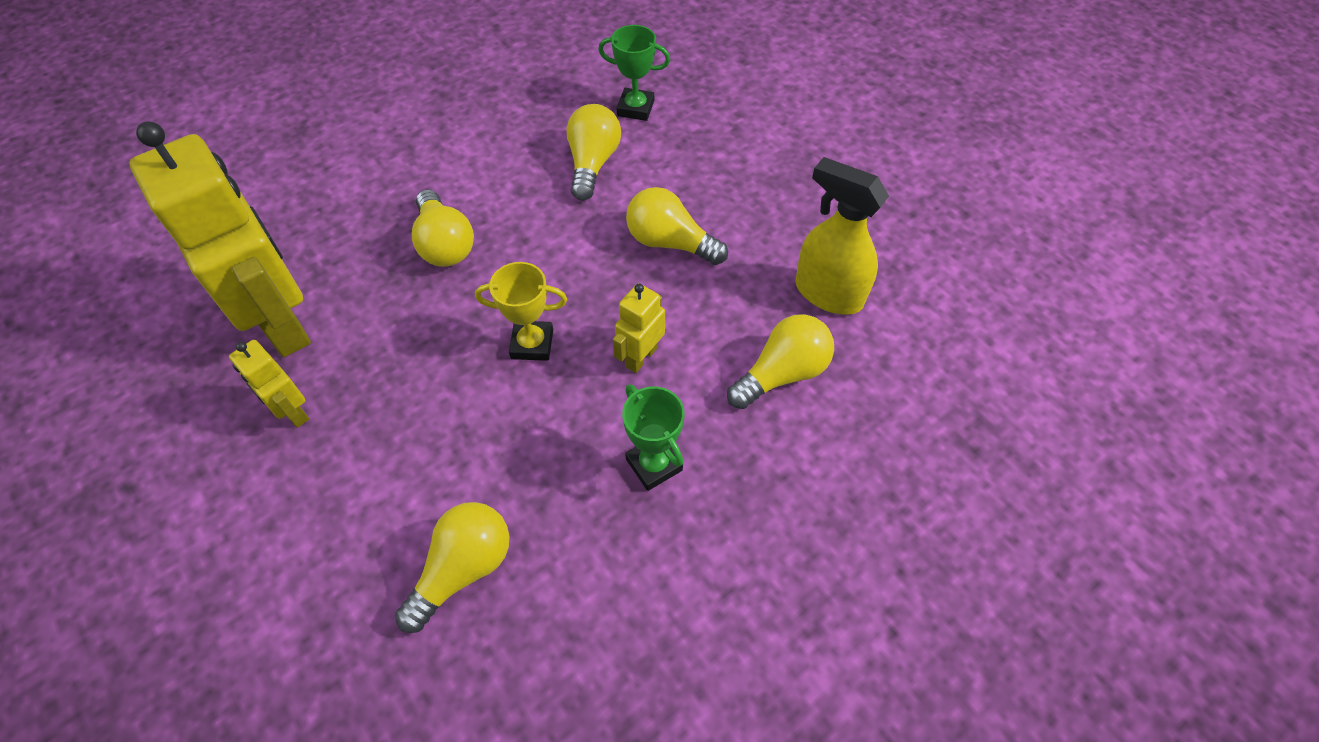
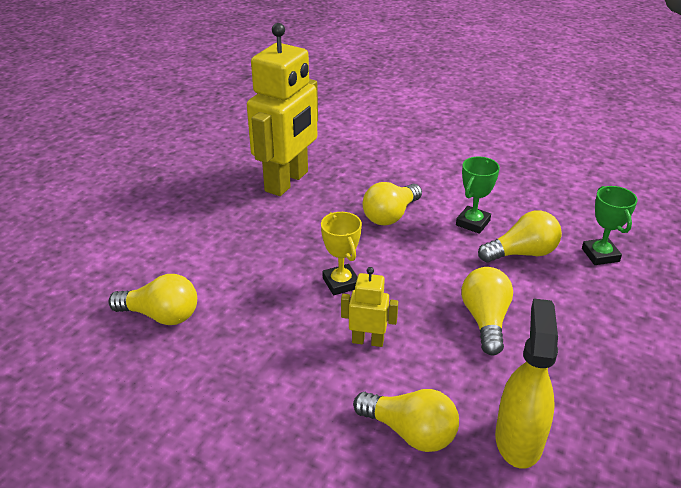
camera: 65 degrees right, 20 degrees down
(292, 412) = (232, 209): yellow robot -> none
(654, 464) = (281, 380): green trophy -> green trophy (473, 223)

